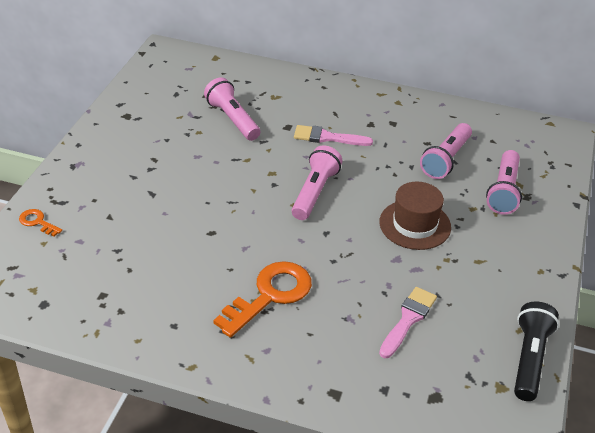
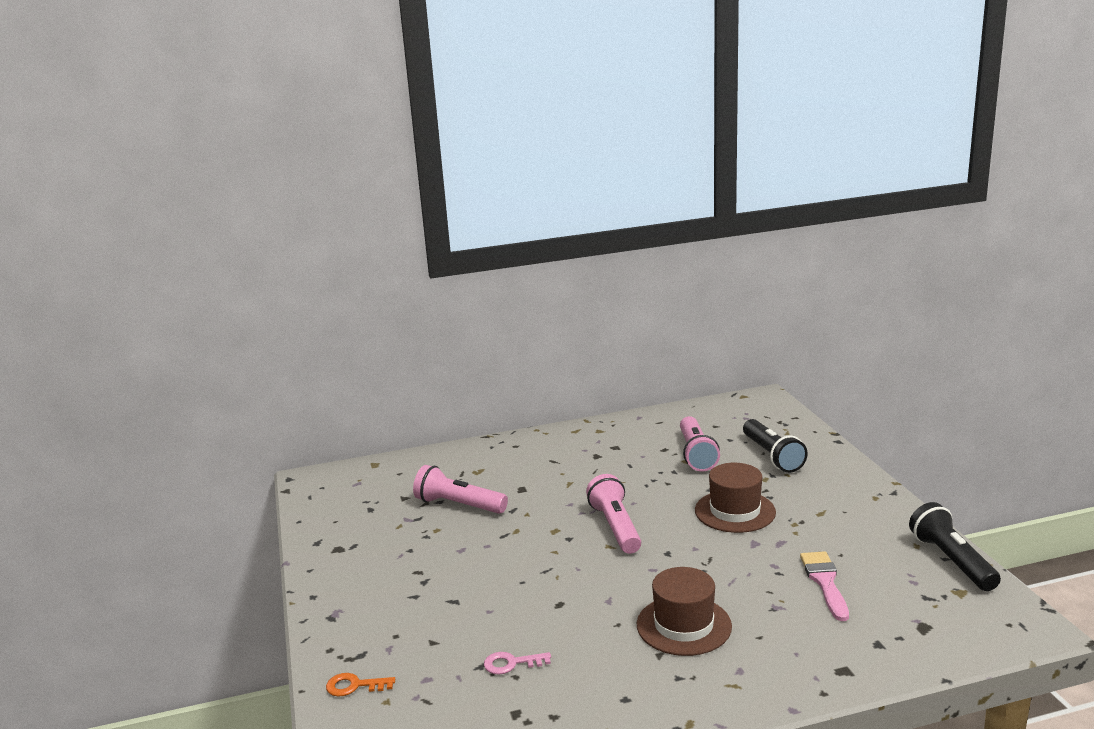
camera: 30 degrees left, 20 degrees down
(136, 259) = (511, 663): none -> pink key
(270, 295) = (683, 625): orange key -> brown hat
(327, 137) = (571, 481): pink brush -> none
(503, 191) = (772, 456): pink flashlight -> black flashlight

